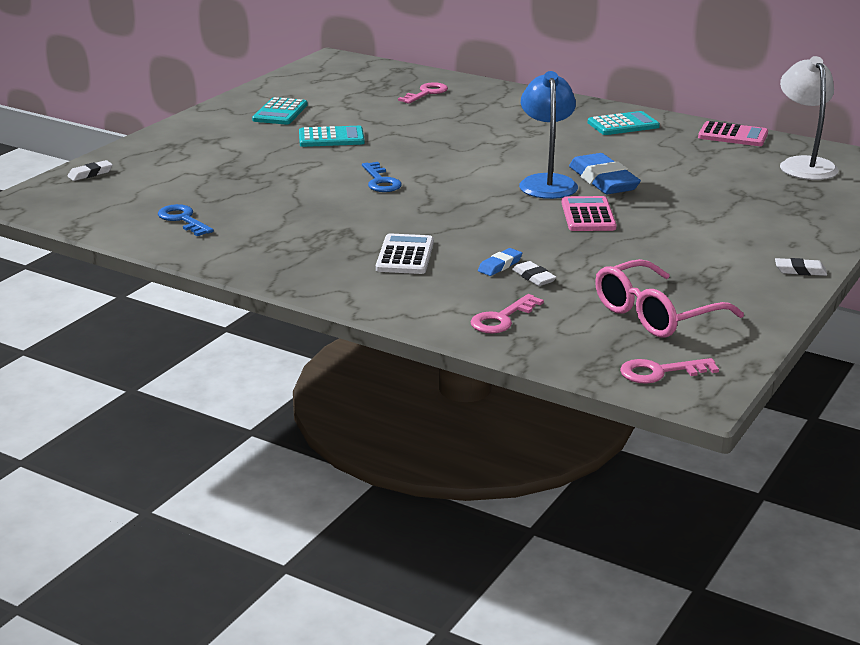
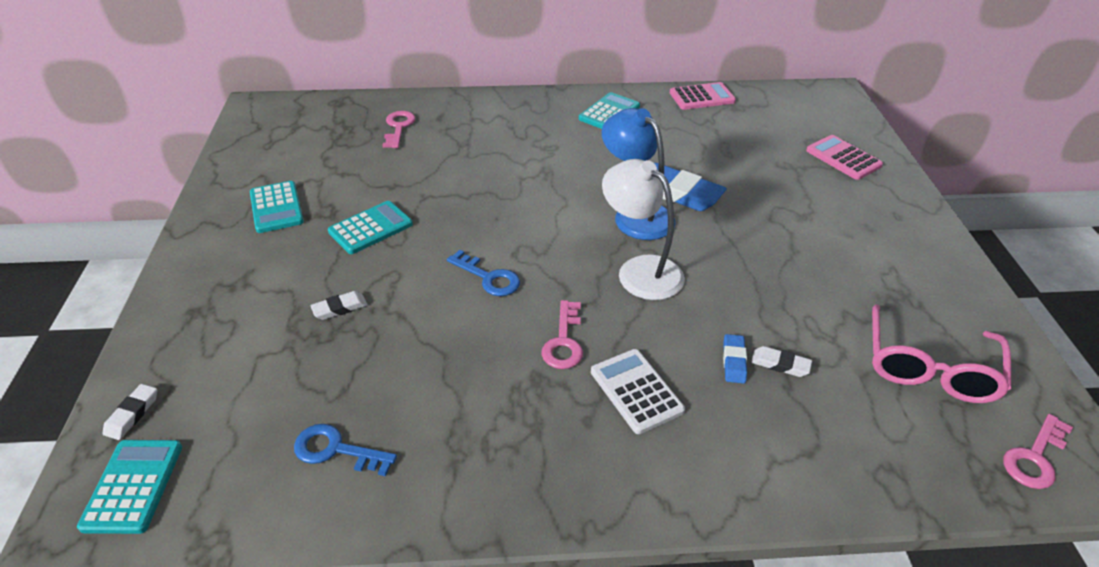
camera: 35 degrees left, 15 degrees up
(62, 198) = (133, 486): none -> turquoise calculator
(502, 319) = (830, 450): pink key -> pink key (564, 341)
(588, 215) = (718, 247): pink calculator -> pink calculator (843, 158)
(800, 271) = (943, 248): white eraser -> white eraser (340, 308)
(804, 164) = (788, 114): white lamp -> white lamp (640, 270)

